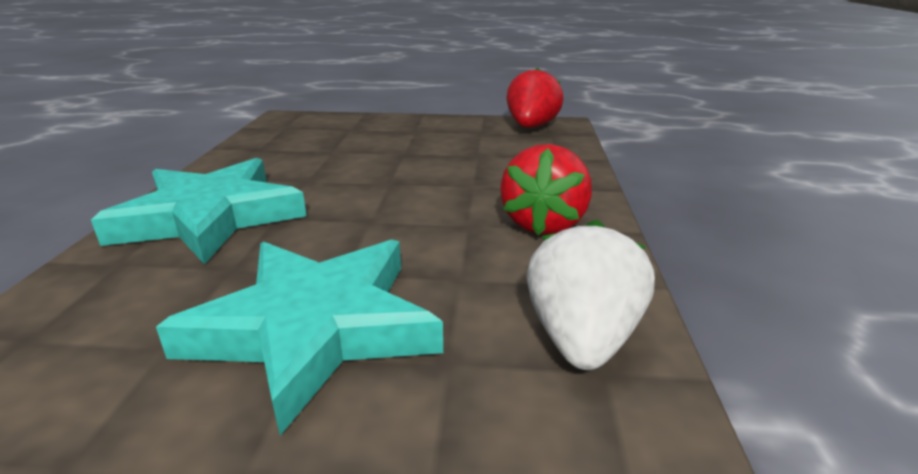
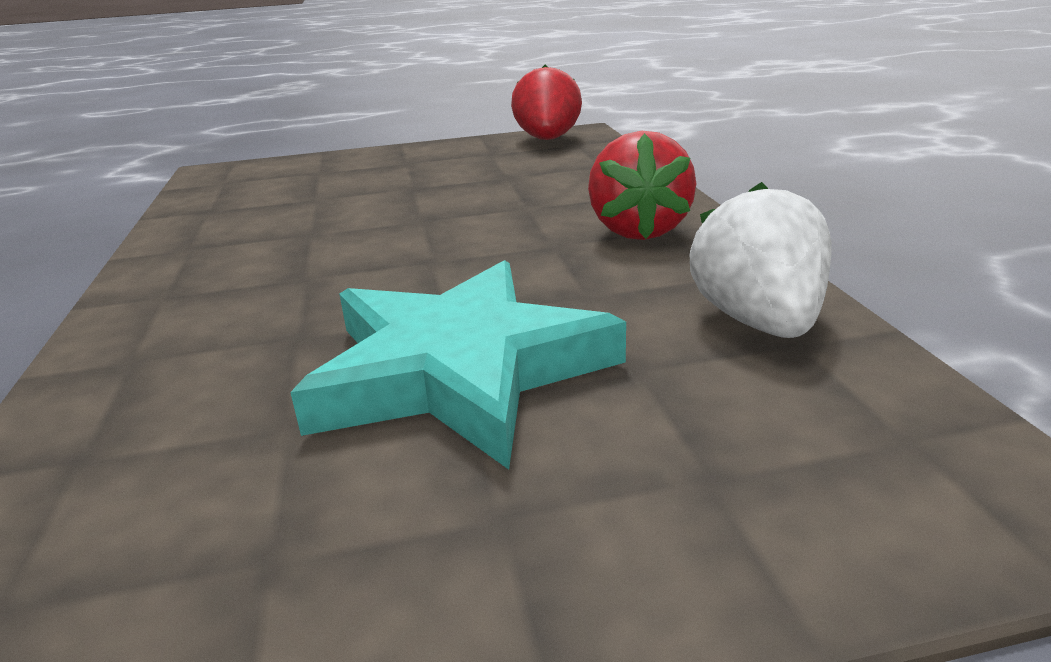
camera: 15 degrees left, 0 degrees up
(210, 217) = (215, 291): turquoise star -> none

